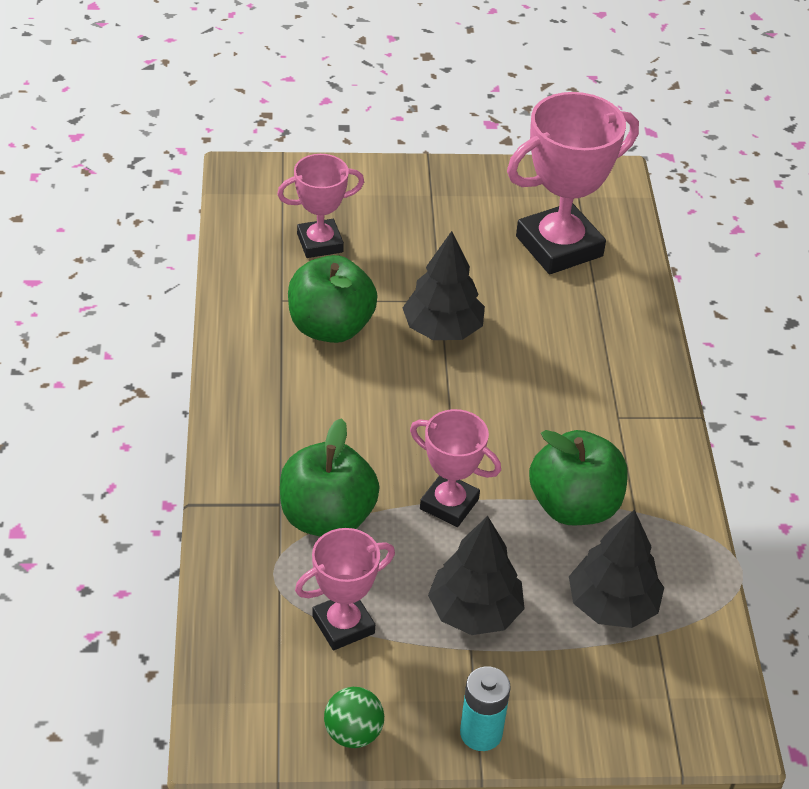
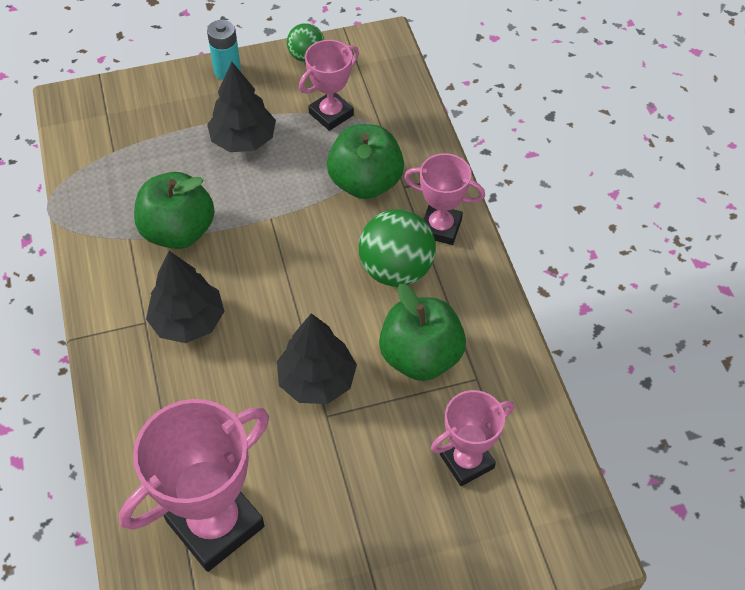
camera: 170 degrees right, 10 degrees up
(325, 411) = (396, 270): none -> green ball
(449, 504) = (276, 212): pink trophy -> pink trophy (440, 228)
(612, 605) = (146, 163): black tree -> black tree (188, 321)

